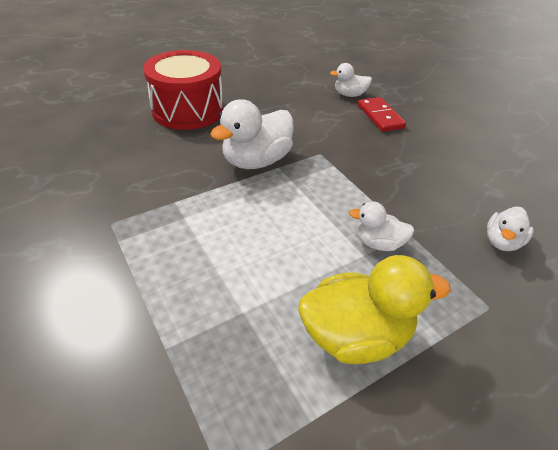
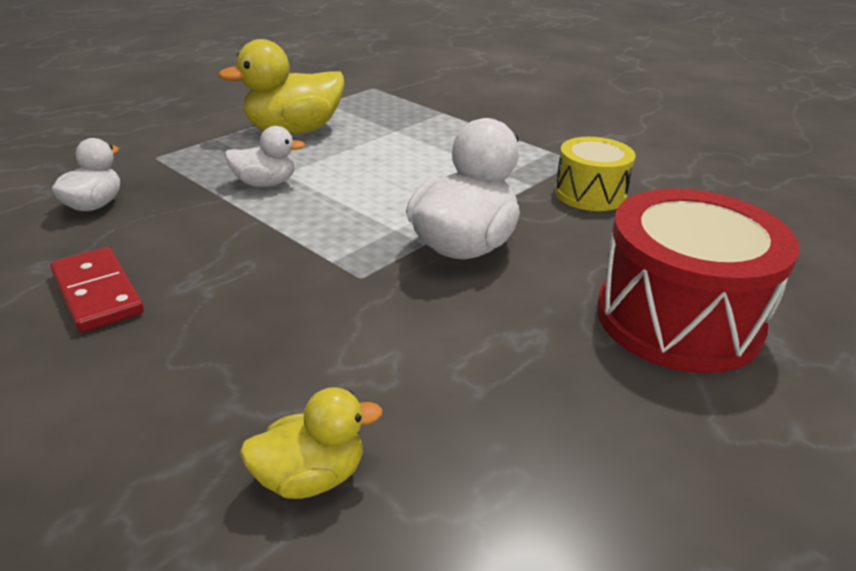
camera: 165 degrees right, 10 degrees down
(143, 185) = (590, 194): none -> yellow drum
(349, 95) = (310, 477): white duck -> yellow duck
(380, 116) = (222, 401): red domino -> red domino (97, 293)

